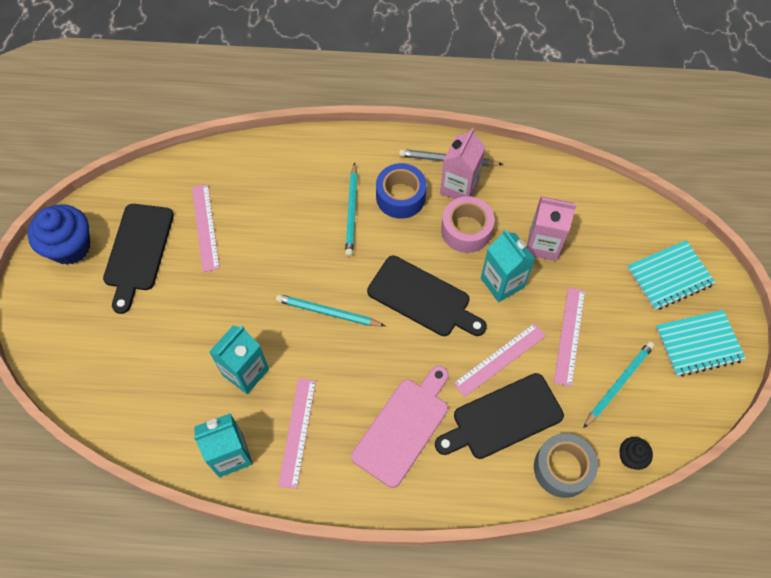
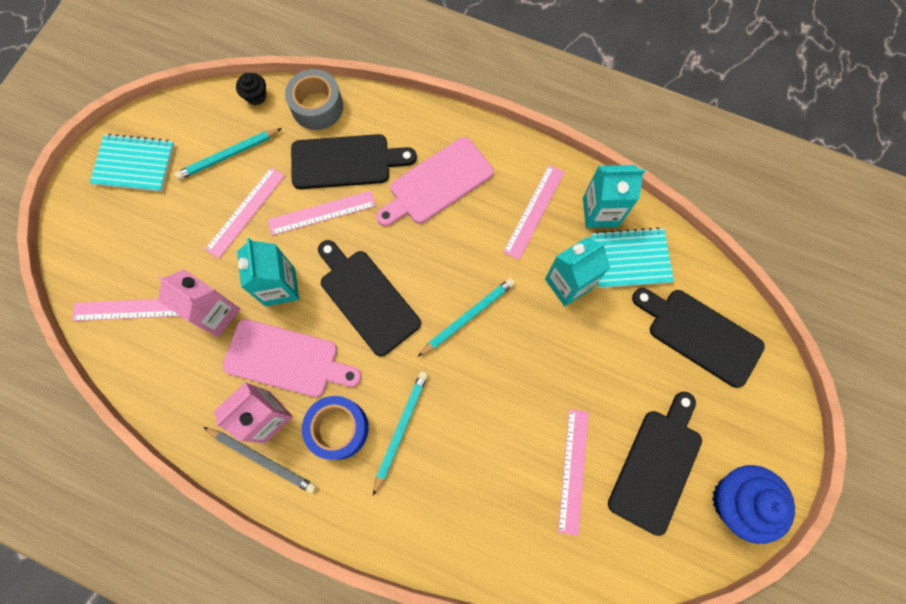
camera: 160 degrees left, 10 degrees up
(113, 366) = (700, 335): none -> black cutting board
(328, 312) = (468, 317): turquoise pencil -> turquoise pencil turned 75 degrees counterclockwise
(466, 230) = (286, 359): pink tape -> pink cutting board
(614, 224) = (130, 309): none -> pink ruler
(669, 276) = (114, 235): turquoise notebook -> turquoise notebook (630, 259)

